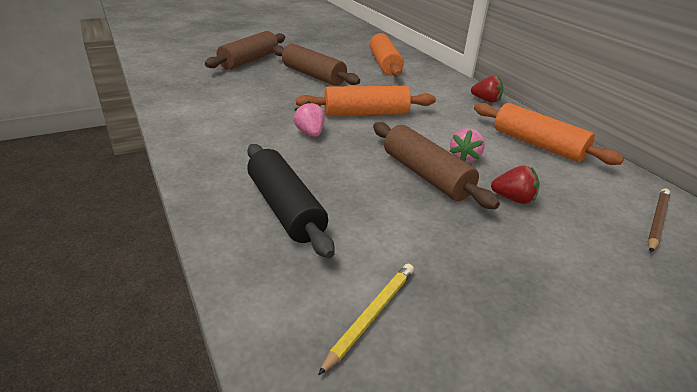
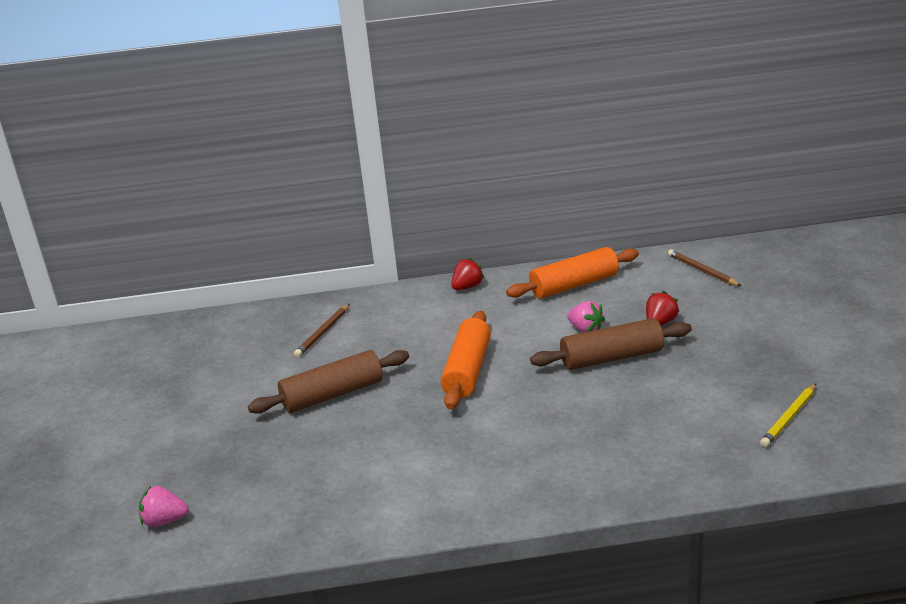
camera: 65 degrees left, 5 degrees down
(249, 60) = (240, 448): brown rolling pin -> none
(285, 208) = (649, 445): black rolling pin -> none
(310, 133) = (503, 415): pink strawberry -> pink strawberry (165, 521)
(371, 316) = (789, 417): yellow pencil -> yellow pencil turned 105 degrees counterclockwise
(384, 64) = (323, 332): orange rolling pin -> brown pencil

